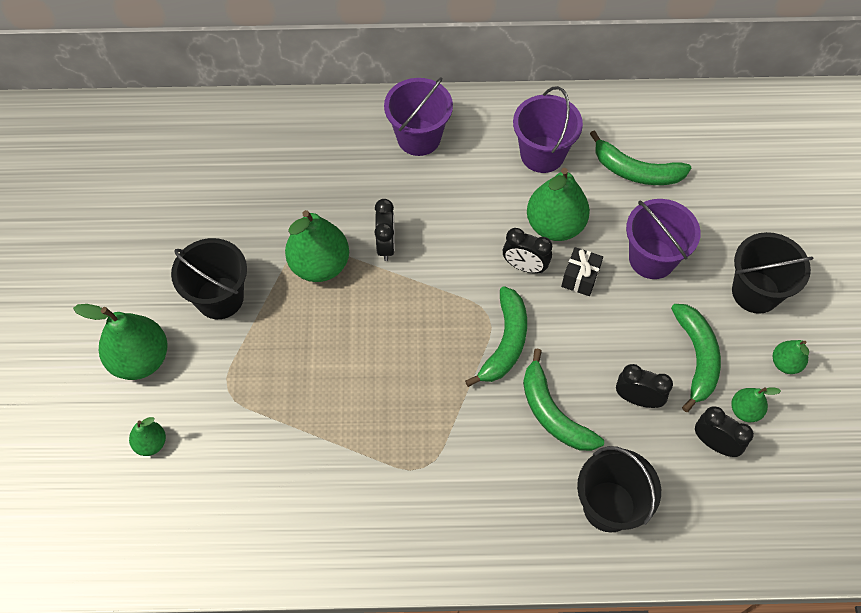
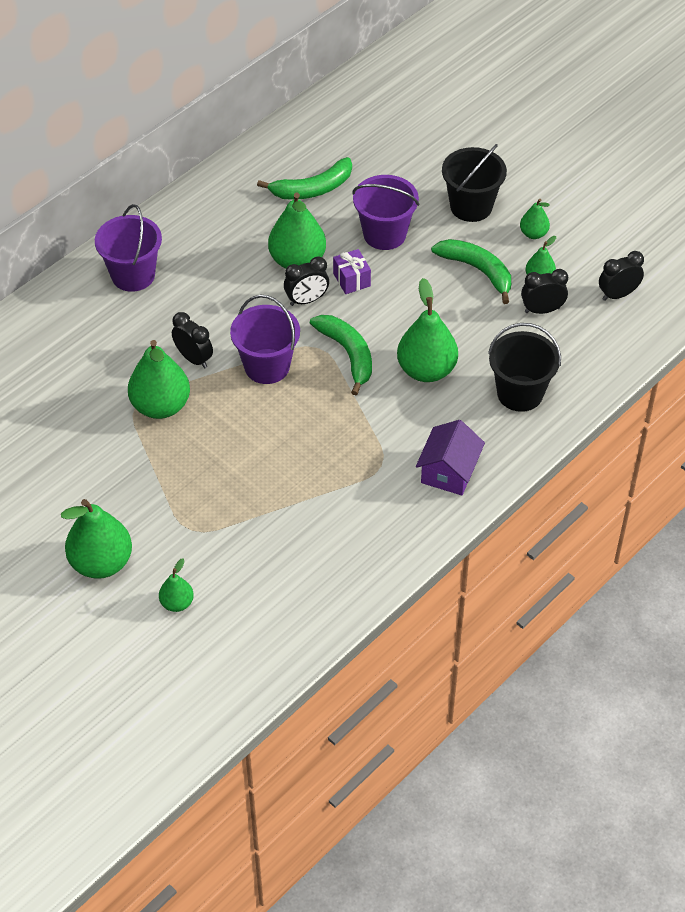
camera: 45 degrees left, 10 degrees down
(220, 298) = (112, 481): black bucket -> none
(470, 524) = (449, 471): none -> purple house
(542, 154) = (236, 223): purple bucket -> purple bucket (267, 366)
(553, 413) = (426, 370): green banana -> green pear
(580, 278) = (351, 280): black gift -> purple gift
(637, 399) = (469, 321): black clock -> black clock (618, 294)

